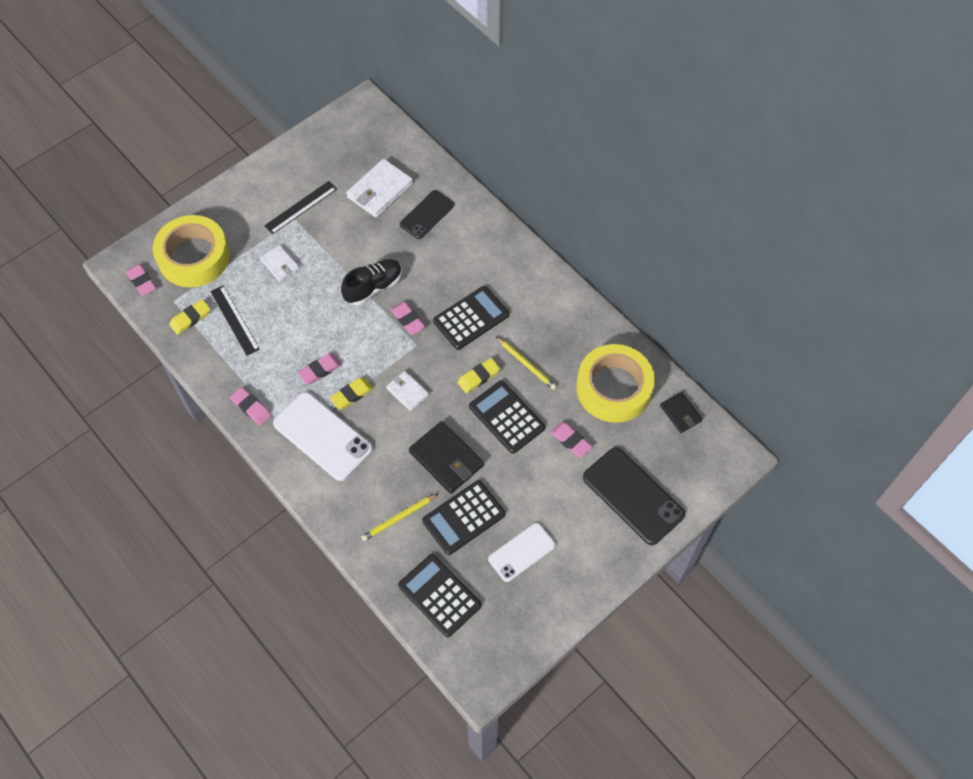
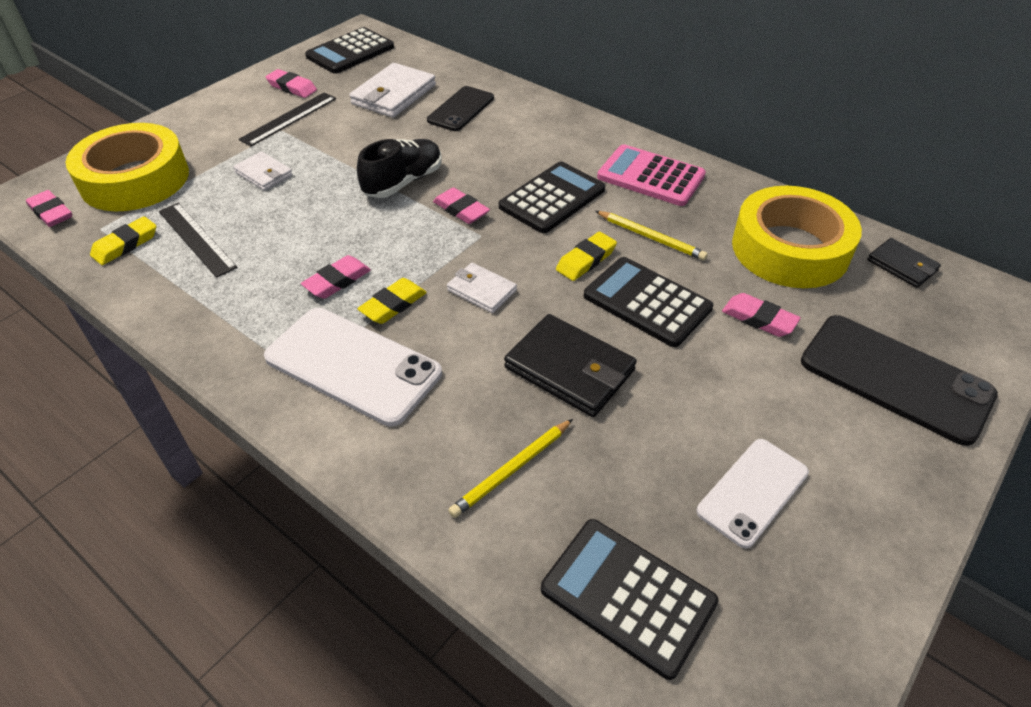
camera: 10 degrees left, 15 degrees down
(251, 407) = (225, 342): pink eraser -> pink eraser (292, 87)
(464, 518) = (628, 452): black calculator -> black calculator (350, 52)
(544, 307) = (650, 176): none -> pink calculator

